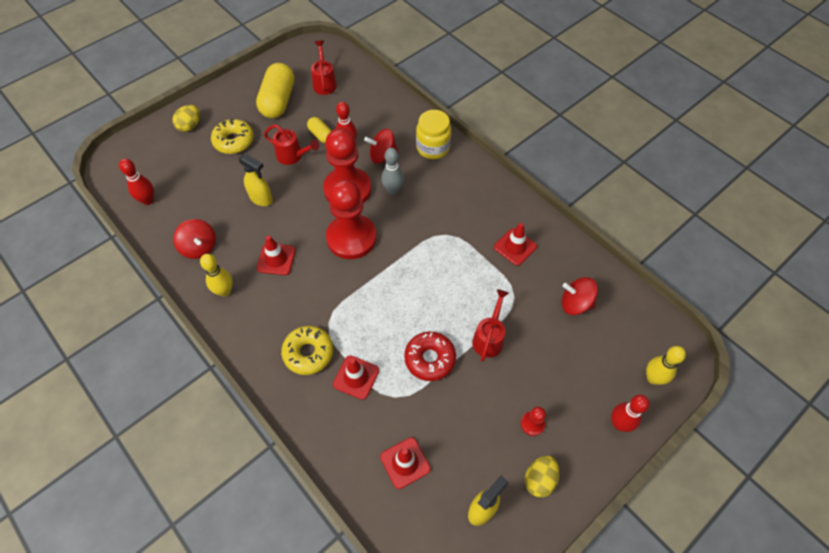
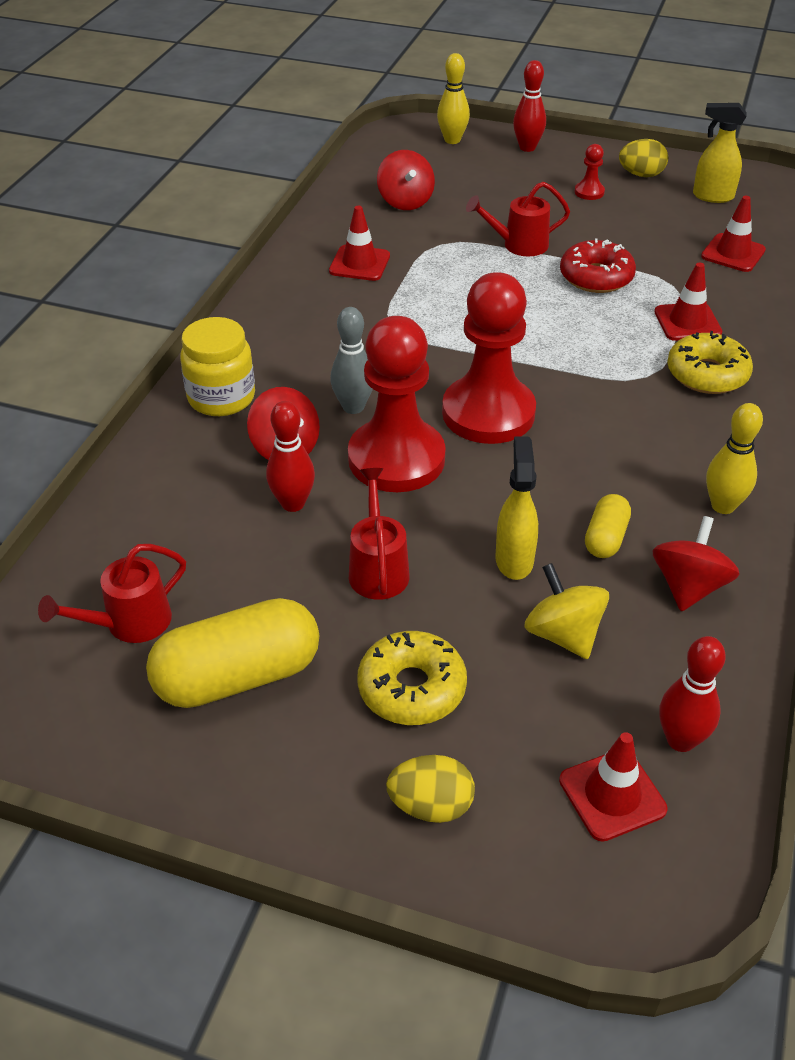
camera: 120 degrees left, 15 degrees down
(216, 194) = (563, 634): none -> yellow spinning top
(276, 259) = (609, 477): red traffic cone -> red traffic cone (612, 795)
(321, 135) = (292, 554): yellow capsule -> yellow capsule (605, 538)

